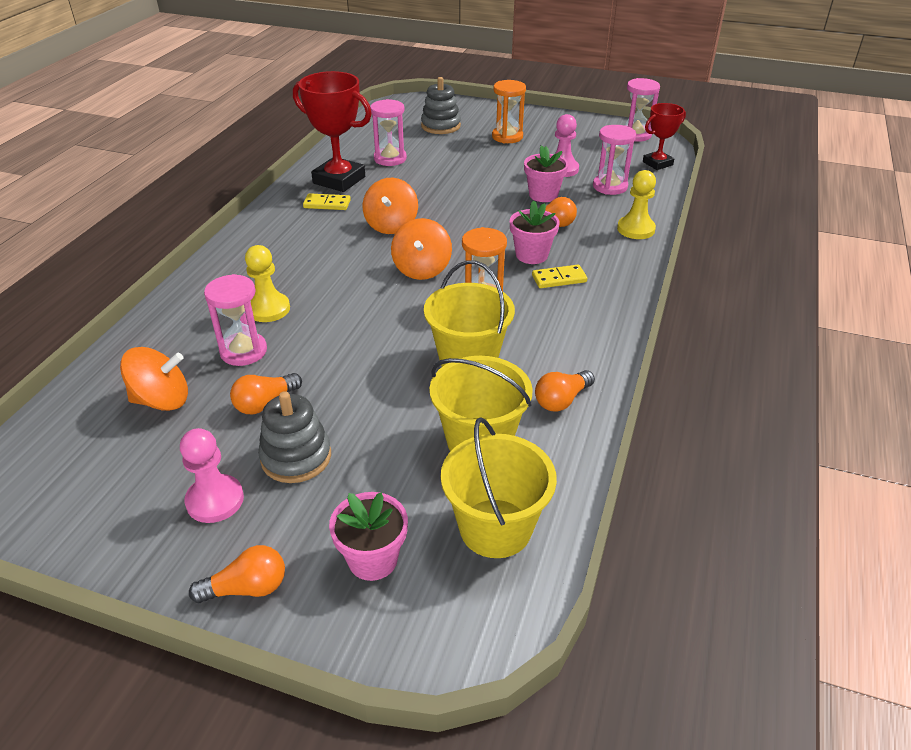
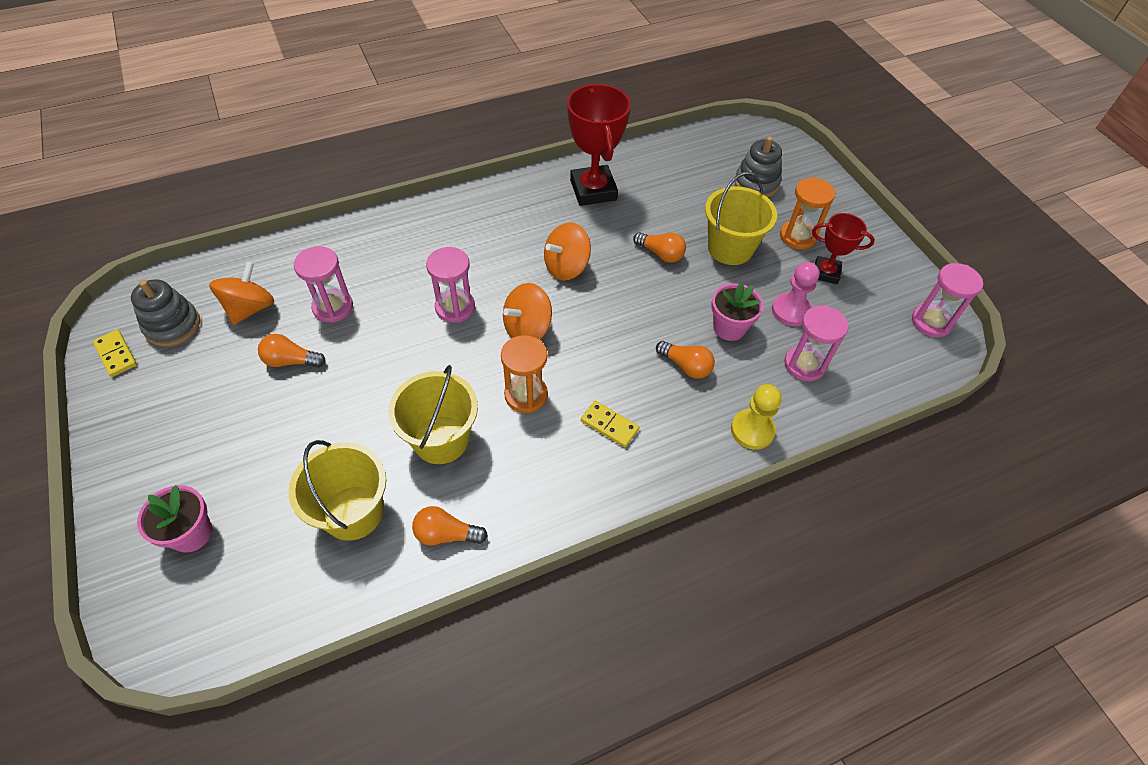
camera: 45 degrees right, 15 degrees up
(162, 400) = (250, 308): orange spinning top -> orange spinning top turned 105 degrees counterclockwise
(215, 500) = (183, 409): pink pawn -> none
(247, 588) = (123, 485): orange light bulb -> orange light bulb (661, 254)
(268, 309) = (390, 282): yellow pawn -> none
(296, 457) = (253, 419): grey stacking toy -> grey stacking toy (172, 325)
(327, 204) = (552, 210): yellow domino -> yellow domino (116, 354)
(390, 159) = (662, 194): pink hourglass -> pink hourglass (455, 307)
(495, 528) = (270, 585): yellow bucket -> yellow bucket (730, 248)
(531, 255) = (624, 383): pink flower pot -> none
(657, 163) = (897, 373): red trophy -> red trophy (826, 273)

